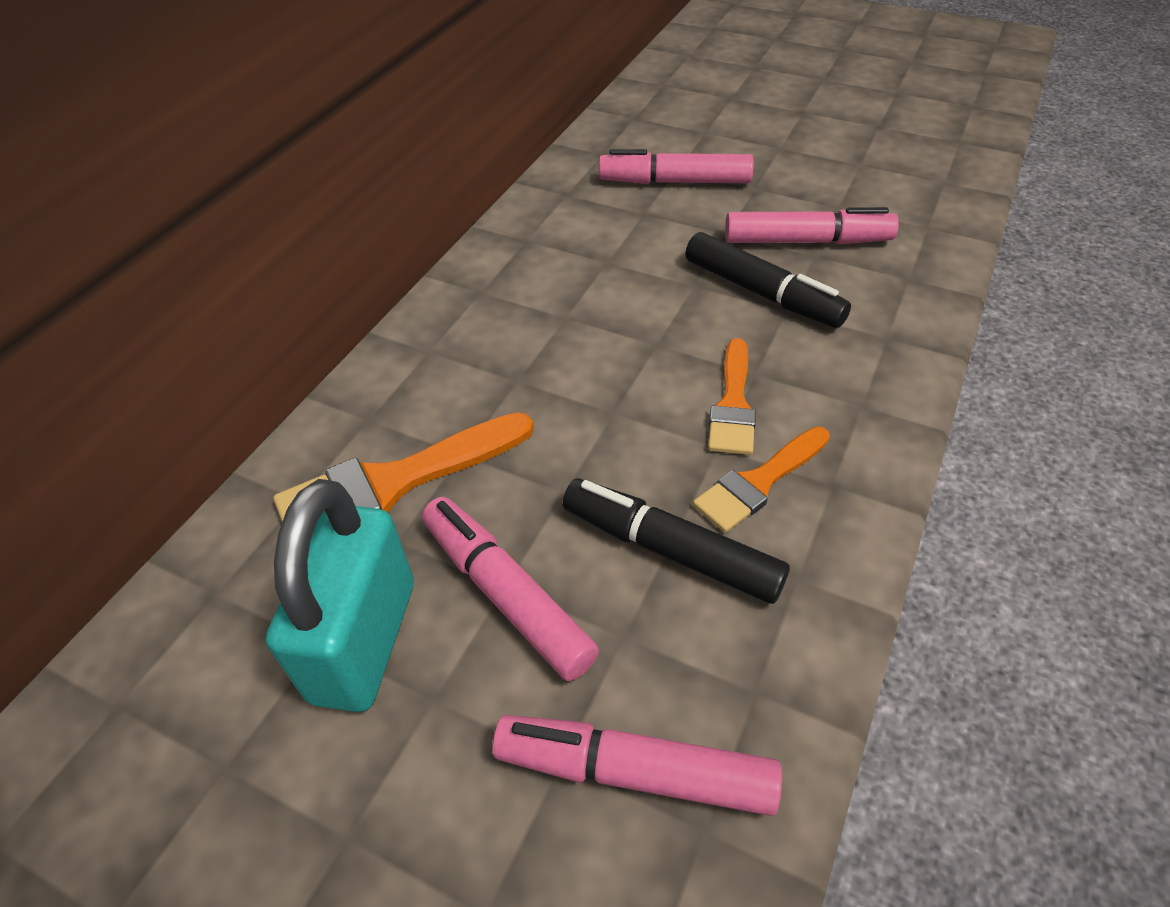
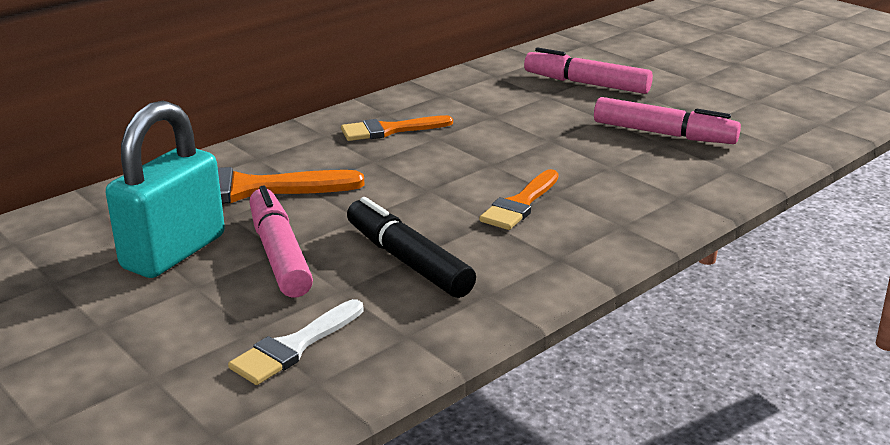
camera: 20 degrees right, 20 degrees down
(635, 771) = (294, 346): pink marker -> white brush
(758, 482) = (502, 245): orange brush -> orange brush (389, 130)
(762, 293) = (599, 154): black marker -> none

